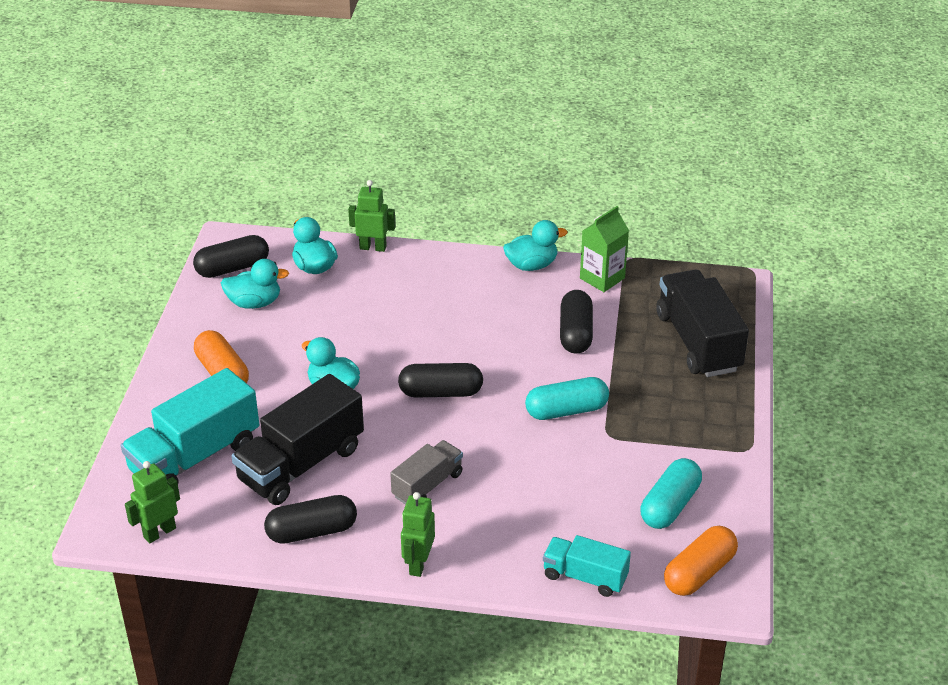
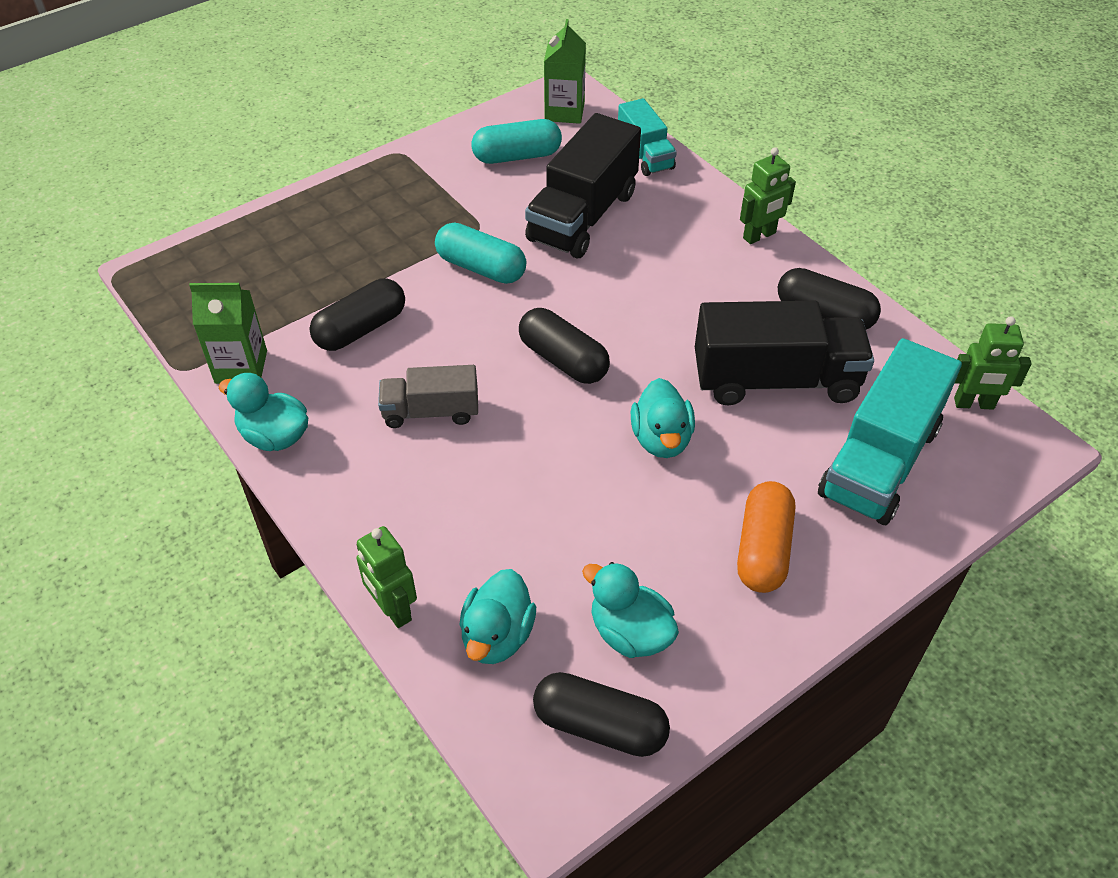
camera: 135 degrees left, 10 degrees up
(194, 457) = (879, 461): turquoise truck -> turquoise truck turned 120 degrees clockwise
(427, 485) = (680, 287): grey truck -> grey truck (431, 411)
(698, 342) = (282, 247): black truck -> black truck (582, 216)
(699, 572) = (564, 112): orange capsule -> green carton

